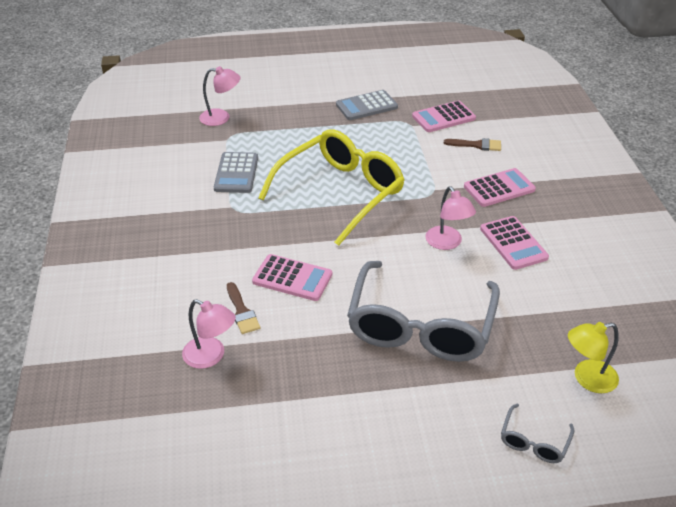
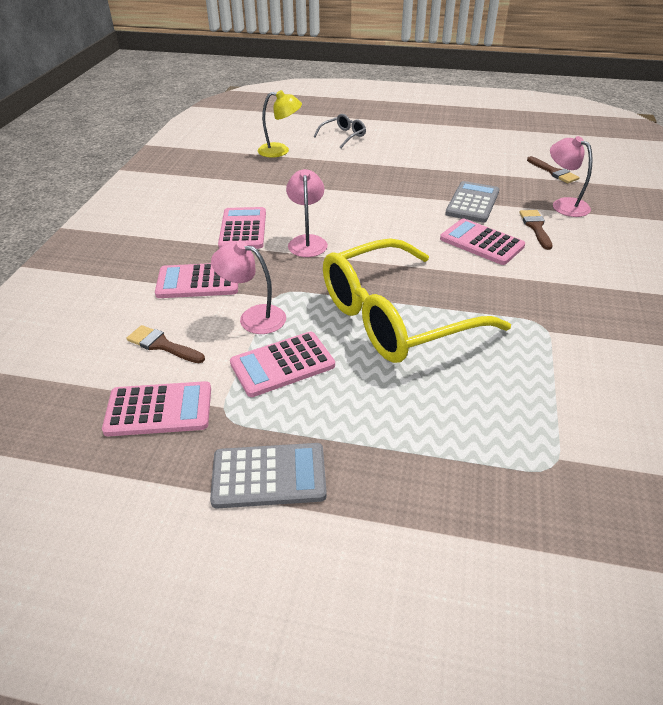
camera: 160 degrees left, 0 degrees up
(220, 424) = (553, 172): none -> brown brush
(221, 118) = (573, 524): pink lamp -> pink lamp (253, 317)
(236, 173) = (540, 381): grey calculator -> grey calculator (472, 203)
(395, 150) = (282, 364): none -> pink calculator
(420, 326) = (378, 192): grey glasses -> none

